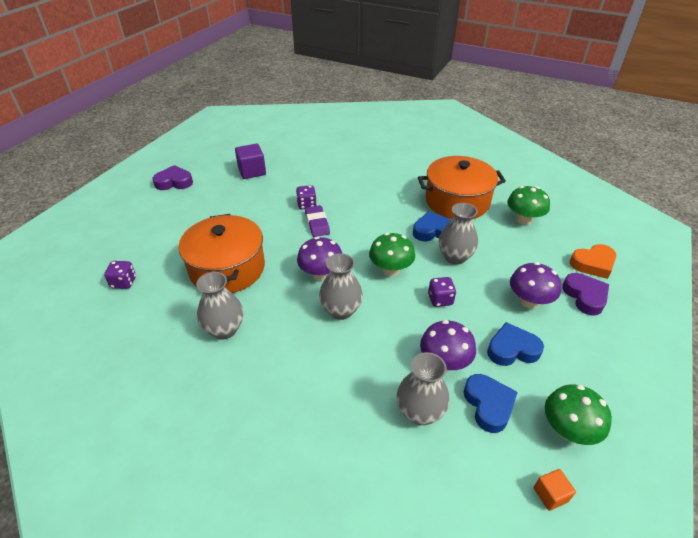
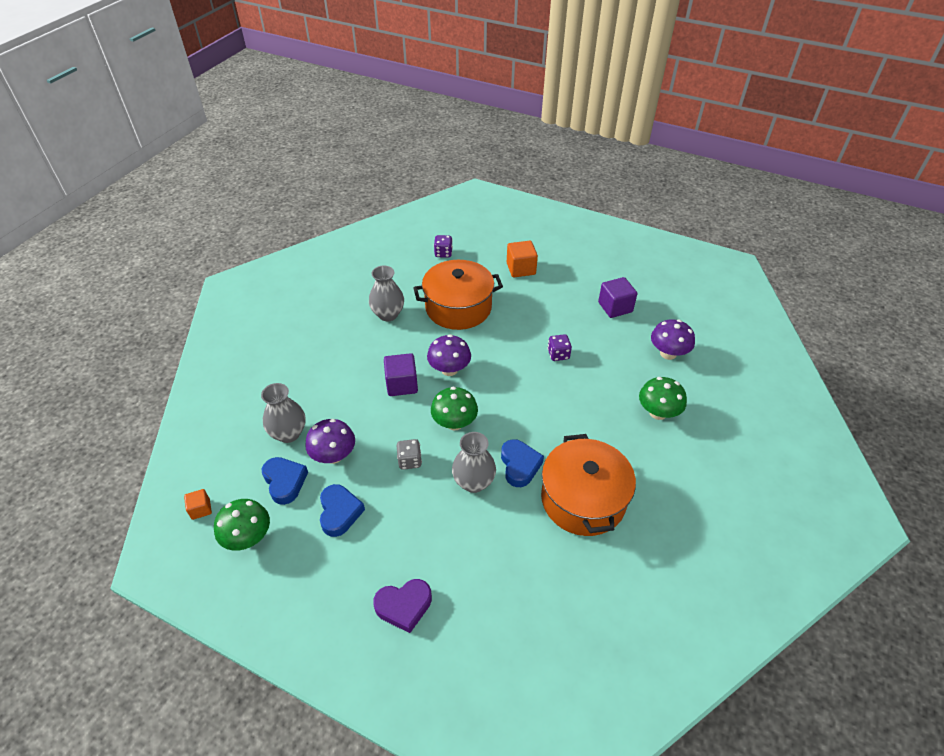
camera: 90 degrees right, 5 degrees up
(174, 182) = (585, 256): purple heart -> none
(178, 222) = (521, 269): none -> orange cube
(317, 223) = (526, 364): purple eraser -> none
(341, 310) = (402, 384): grey vase -> purple cube
(440, 299) = (409, 461): purple dice -> grey dice
(488, 405) = (285, 482): blue heart -> blue heart turned 105 degrees counterclockwise
(523, 219) = (550, 572): green mushroom -> green mushroom (658, 412)
(529, 301) = (401, 543): purple mushroom -> purple mushroom (668, 353)
(593, 264) = (460, 636): orange heart -> none

